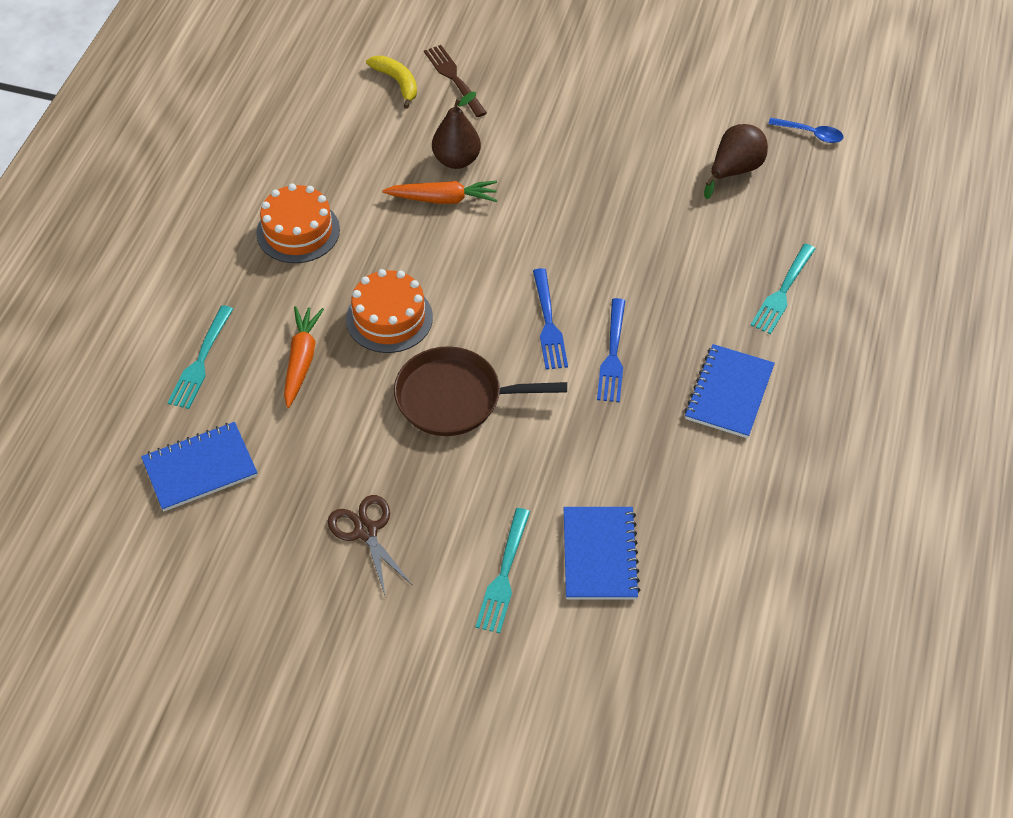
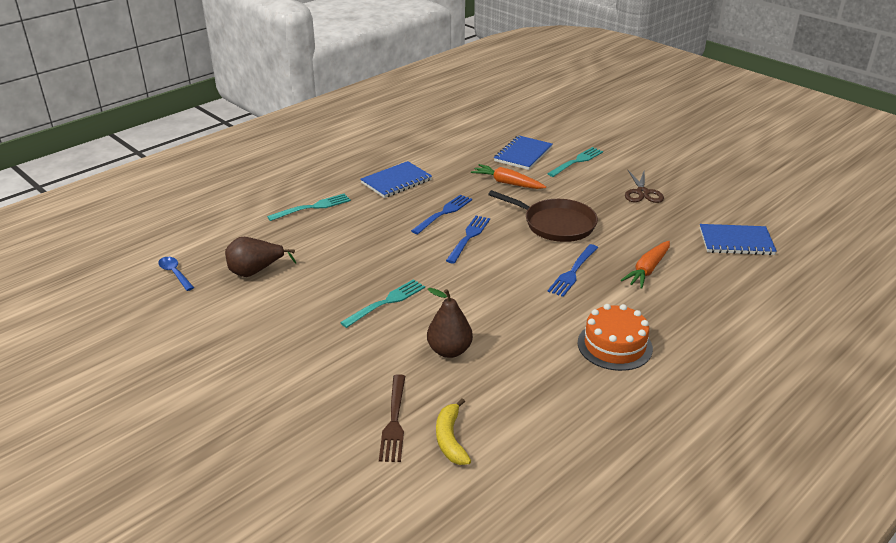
camera: 150 degrees left, 20 degrees down
(201, 361) = (722, 291): turquoise fork -> turquoise fork (386, 302)
(389, 318) = (573, 272): orange cake -> blue fork
(443, 199) = (482, 327): orange carrot -> orange carrot (507, 183)

